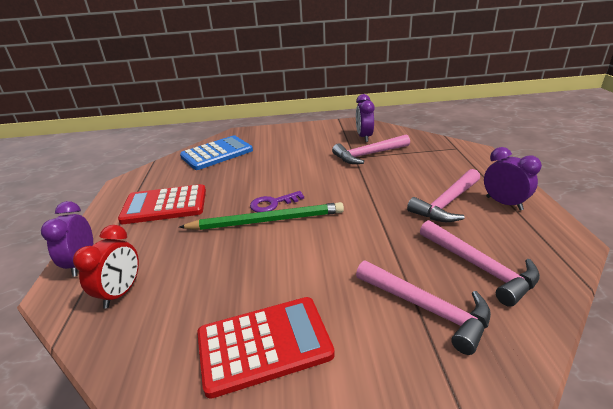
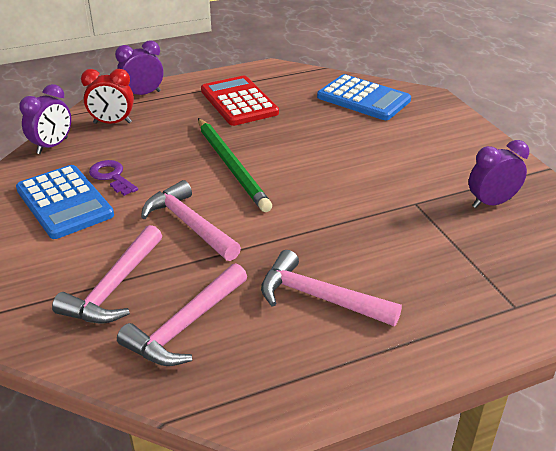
camera: 70 degrees right, 5 degrees up
(264, 344) = (64, 202): red calculator -> blue calculator
(273, 203) = (266, 162): purple key -> purple key (111, 176)
(368, 155) = (430, 214): pink hammer -> pink hammer (189, 224)
(504, 203) = (342, 356): purple clock -> purple clock (52, 146)

